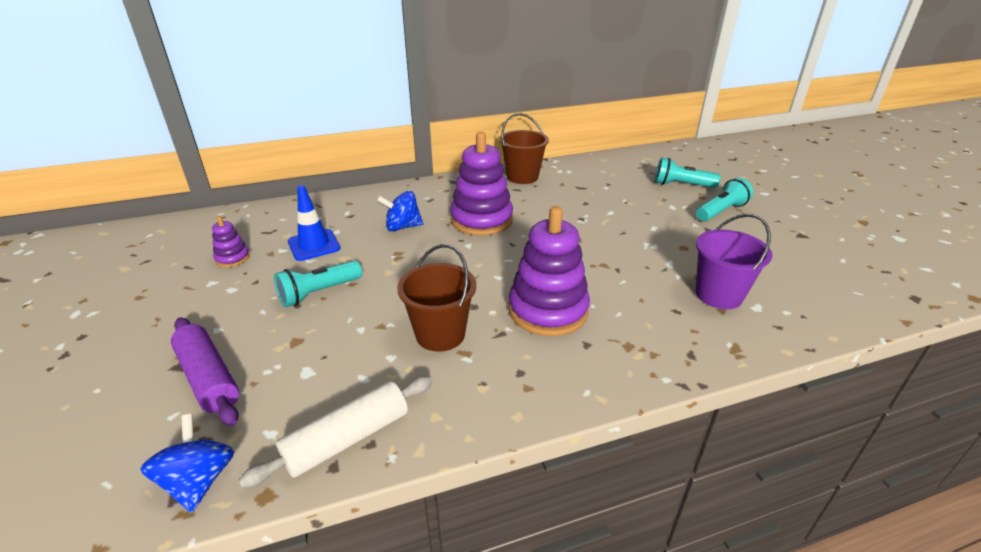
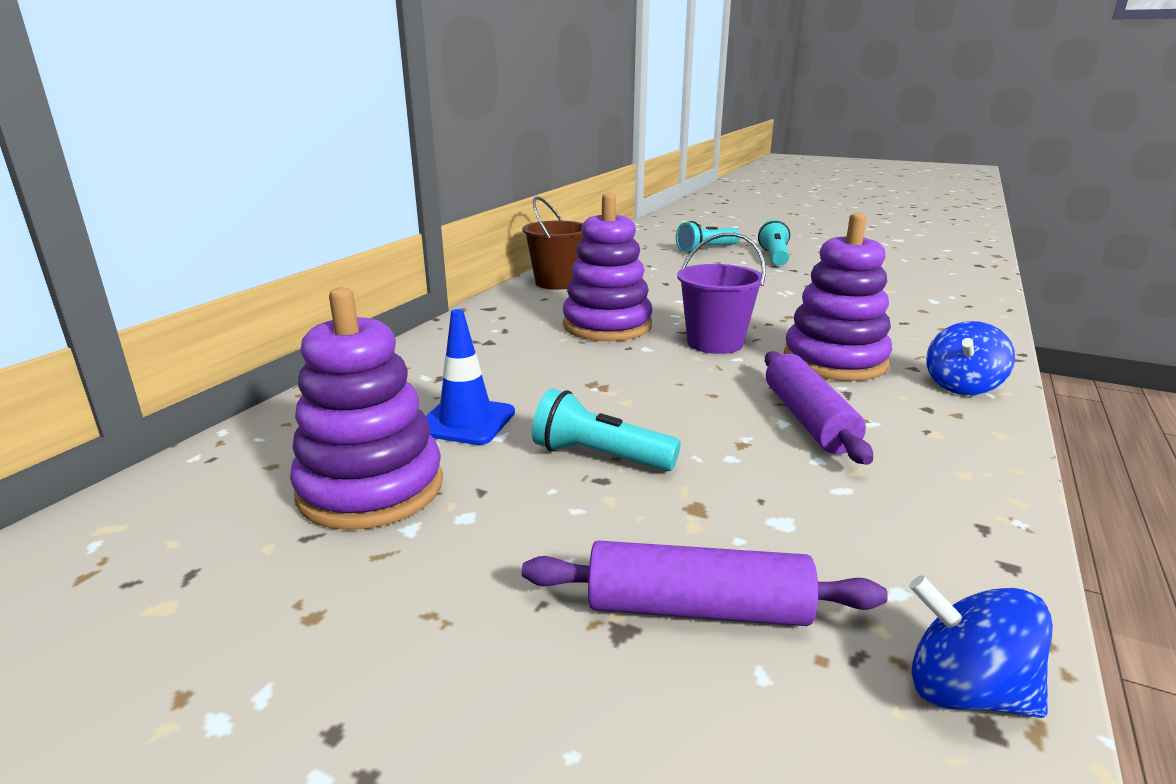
camera: 45 degrees left, 10 degrees down
(232, 258) = (371, 488): purple stacking toy -> purple stacking toy, size x2.13
(318, 293) = (599, 456): turquoise flashlight -> turquoise flashlight turned 105 degrees clockwise
(347, 438) = (960, 538): white rolling pin -> none
(402, 227) = (536, 362): blue spinning top -> blue spinning top (962, 386)
(440, 334) = (808, 419): brown bucket -> purple rolling pin
(718, 295) = (900, 303): purple bucket -> purple bucket (715, 343)

